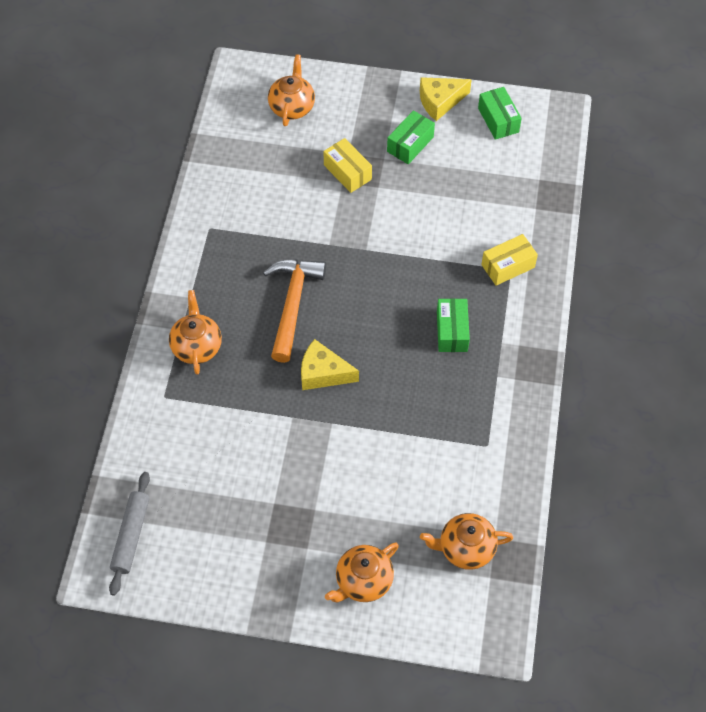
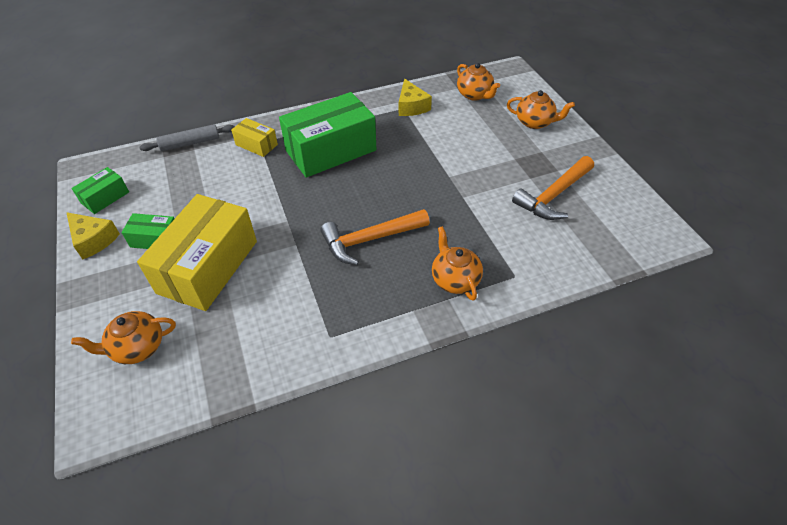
camera: 120 degrees left, 10 degrees down
(131, 536) = (629, 235): grey rolling pin -> grey rolling pin (190, 143)
(197, 346) = (455, 279): orange teapot -> orange teapot turned 105 degrees clockwise
(233, 506) = (553, 195): none -> orange hammer
(323, 373) = (415, 197): yellow cheese -> yellow cheese (411, 106)
(347, 172) = (208, 266): yellow box -> yellow box, size x2.12
(452, 331) = (331, 150): green box -> green box, size x2.12

